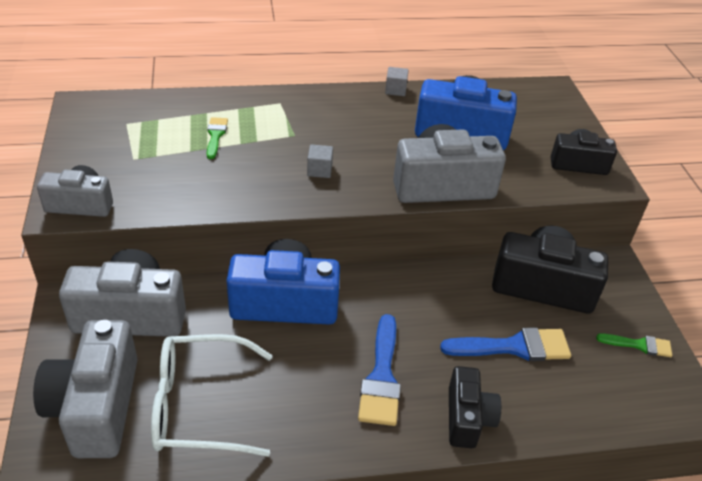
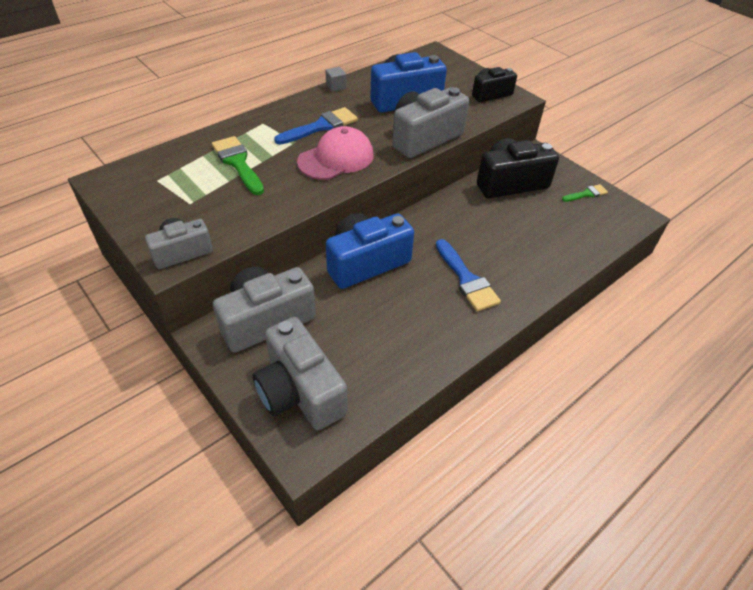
camera: 30 degrees left, 5 degrees up
(199, 405) = (370, 353): white glasses -> none
(215, 135) = (238, 163): green brush -> green brush, size x1.73
(319, 170) = (336, 158): grey cube -> pink cap
(467, 418) = (534, 278): black camera -> none
(514, 347) = (524, 225): blue brush -> blue brush (321, 126)

